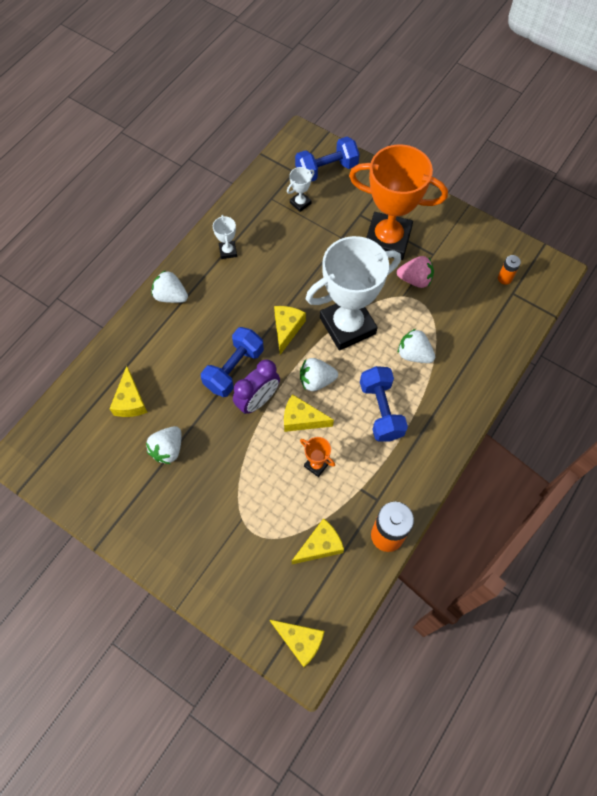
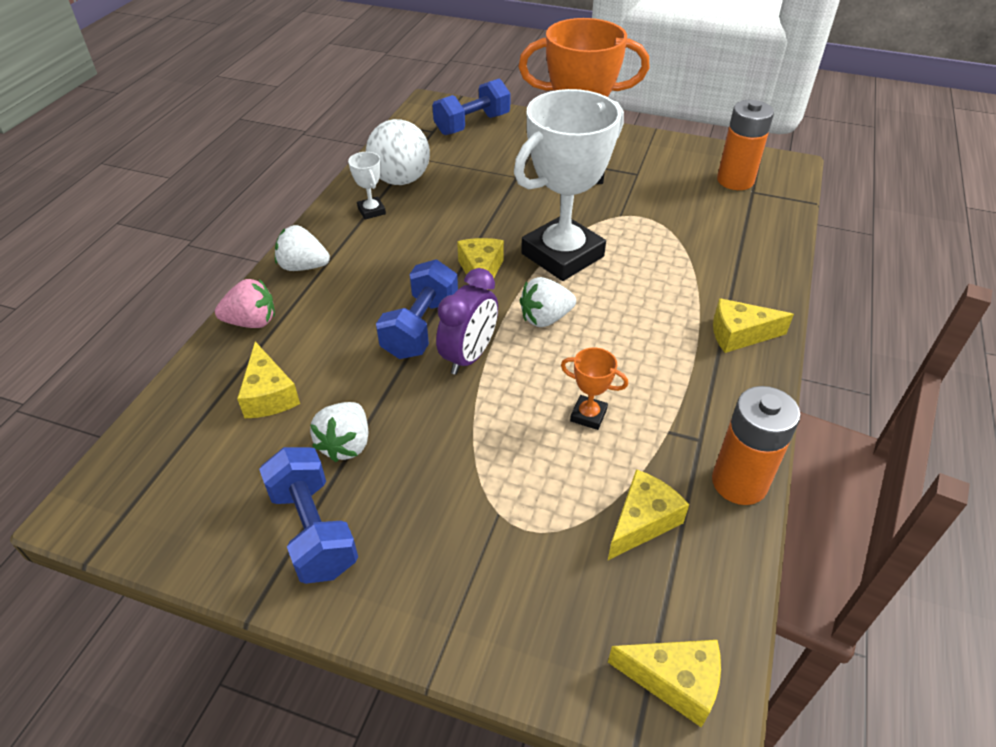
camera: 15 degrees left, 20 degrees down
(256, 222) = (400, 180): none -> white ball
(300, 203) = (451, 155): white trophy -> none
(302, 419) = (543, 365): yellow cheese -> yellow cheese (739, 334)
(381, 410) = (651, 333): blue dumbbell -> blue dumbbell (313, 530)
(414, 354) = (664, 268): white strawberry -> none
(415, 280) = (627, 199): pink strawberry -> pink strawberry (252, 322)
(504, 278) = (735, 180): orange battery -> orange battery, size x1.94

